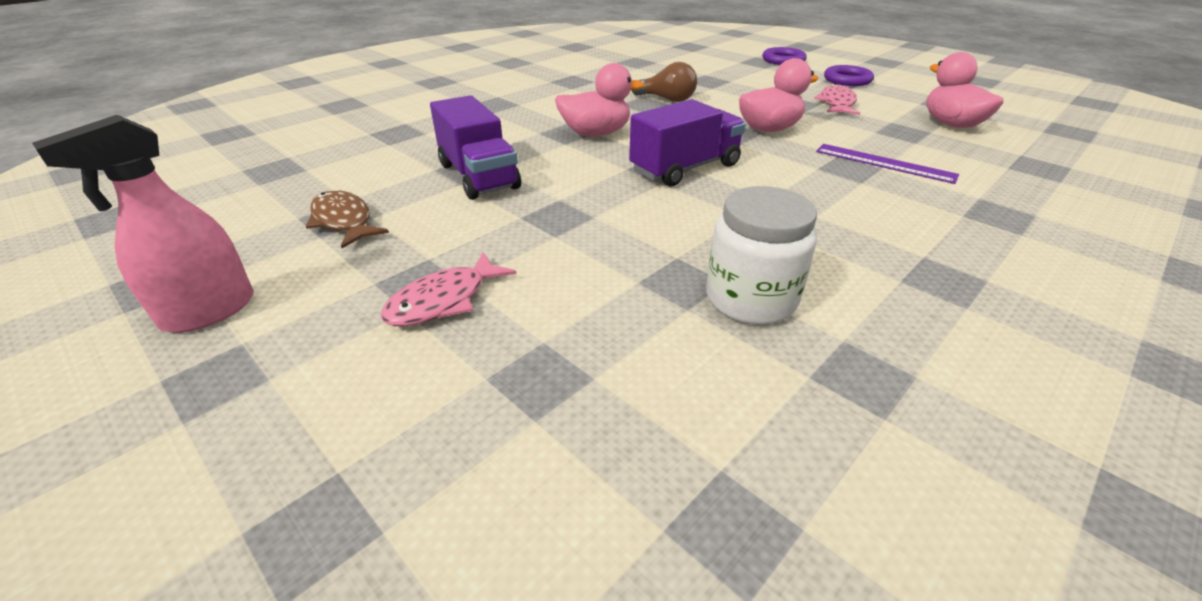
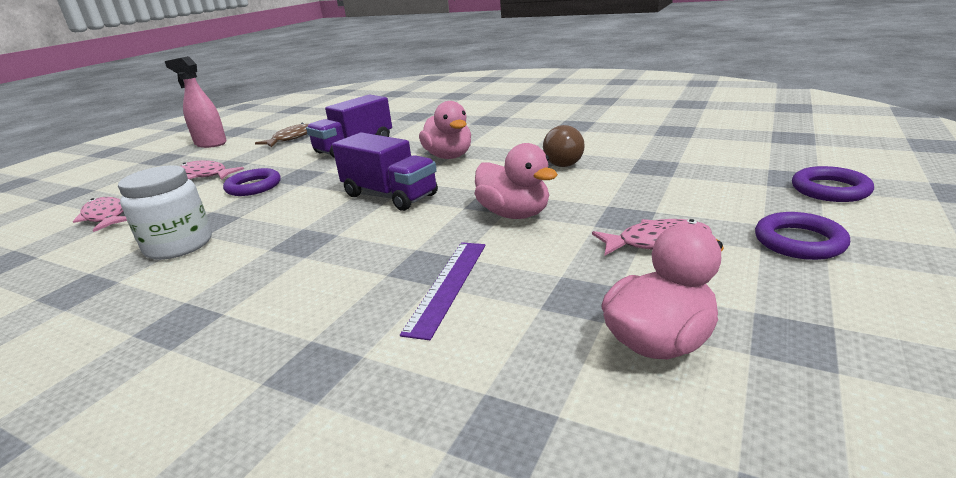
camera: 75 degrees right, 10 degrees down
(565, 250) = (253, 186): none -> purple ring
(570, 405) = (105, 217): none -> pink fish

